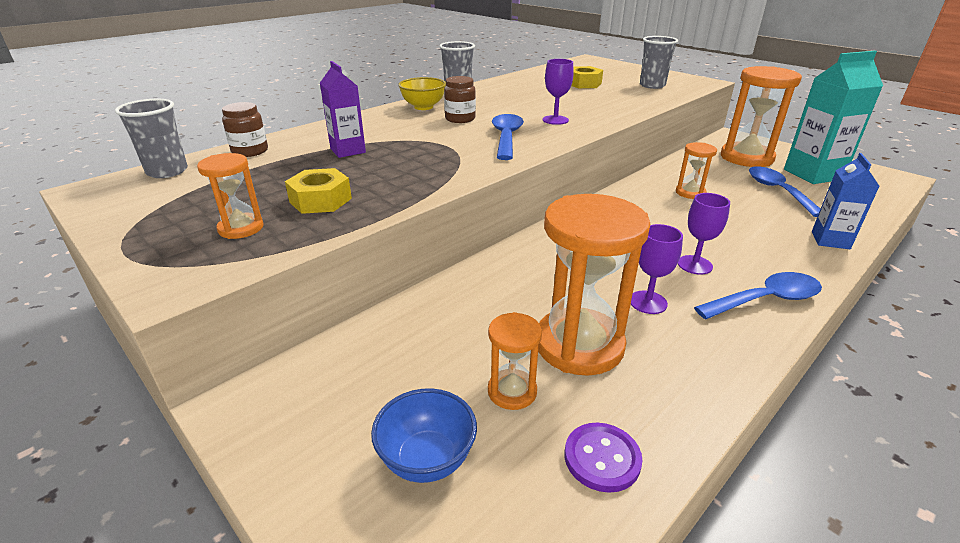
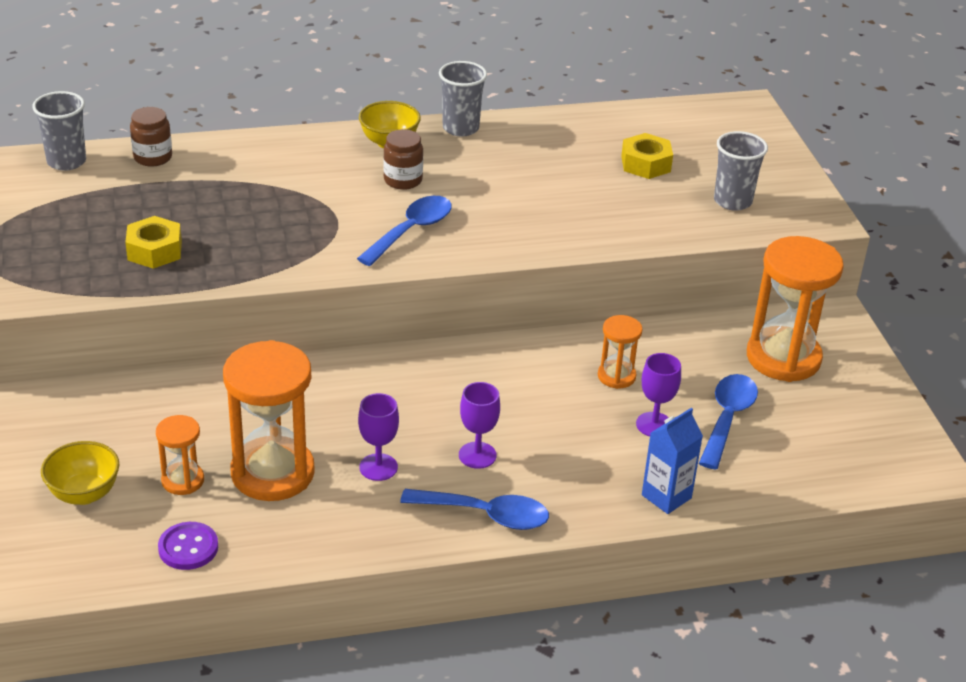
camera: 30 degrees right, 5 degrees up
(241, 228) = (72, 258): orange hourglass -> none
(348, 151) = (238, 191): purple carton -> none
(427, 460) = (84, 494): blue bowl -> yellow bowl
(555, 120) = (503, 222): purple goblet -> purple goblet (654, 425)
(813, 174) = (823, 417): turquoise carton -> none

